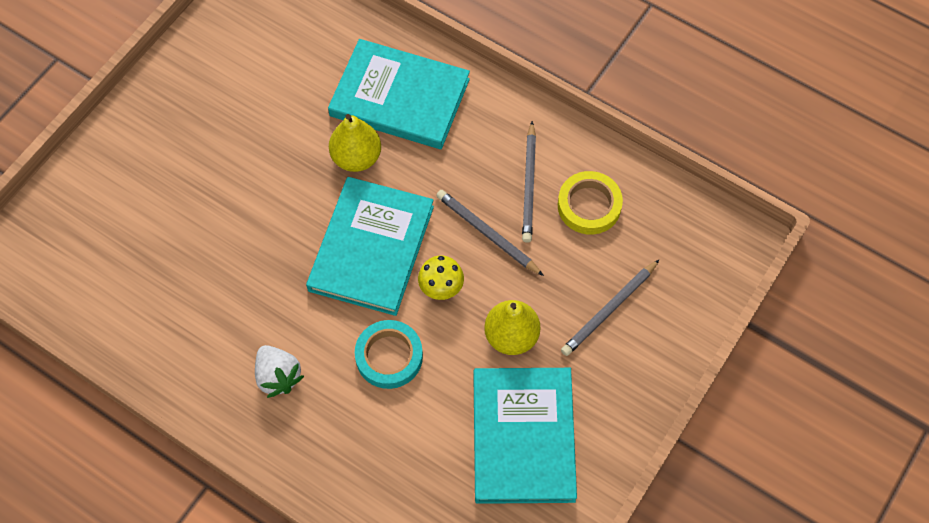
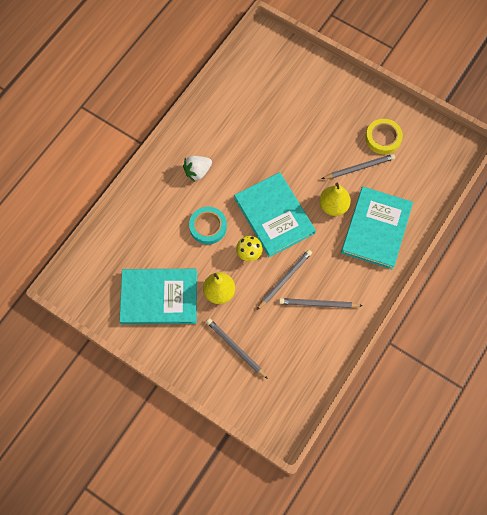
camera: 90 degrees right, 5 degrees up
(288, 116) = (359, 168): none -> grey pencil
(371, 248) = (274, 216): turquoise book -> turquoise book turned 45 degrees clockwise
(589, 206) = (305, 339): yellow tape -> yellow tape (383, 138)

